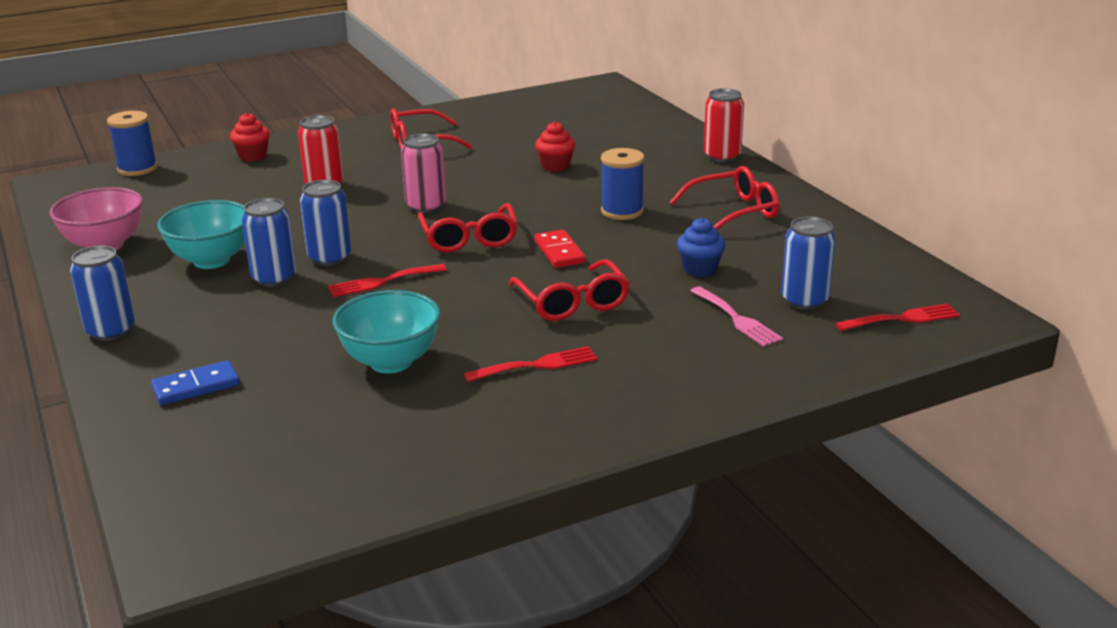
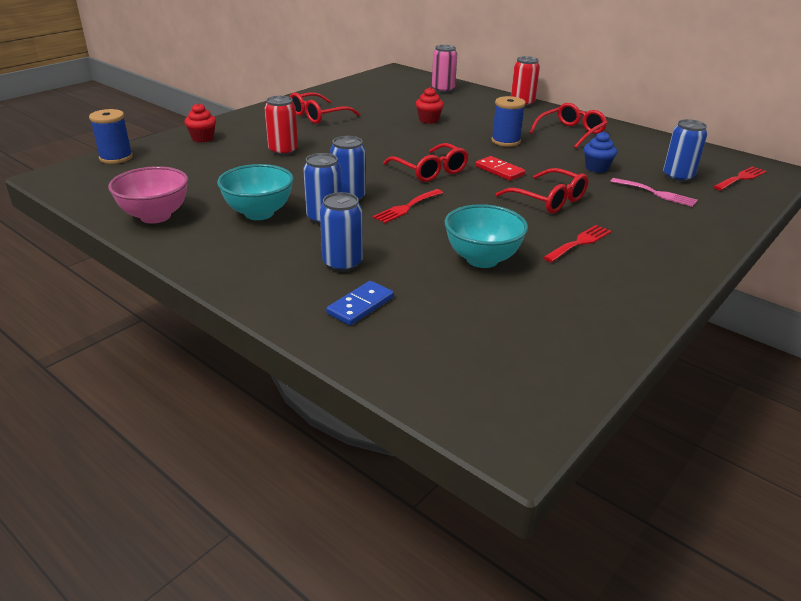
camera: 25 degrees left, 5 degrees up
(111, 331) = (238, 278): blue can -> blue can (342, 263)
(426, 206) = (374, 155): pink can -> pink can (443, 90)

